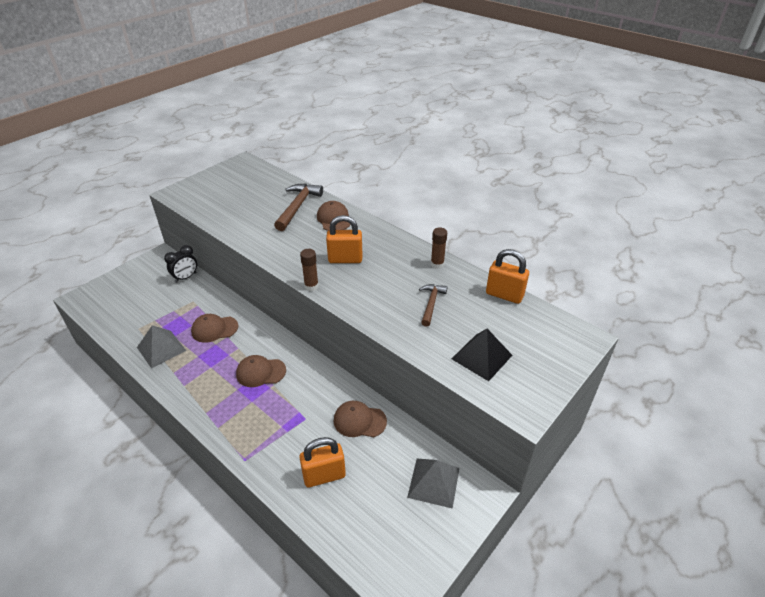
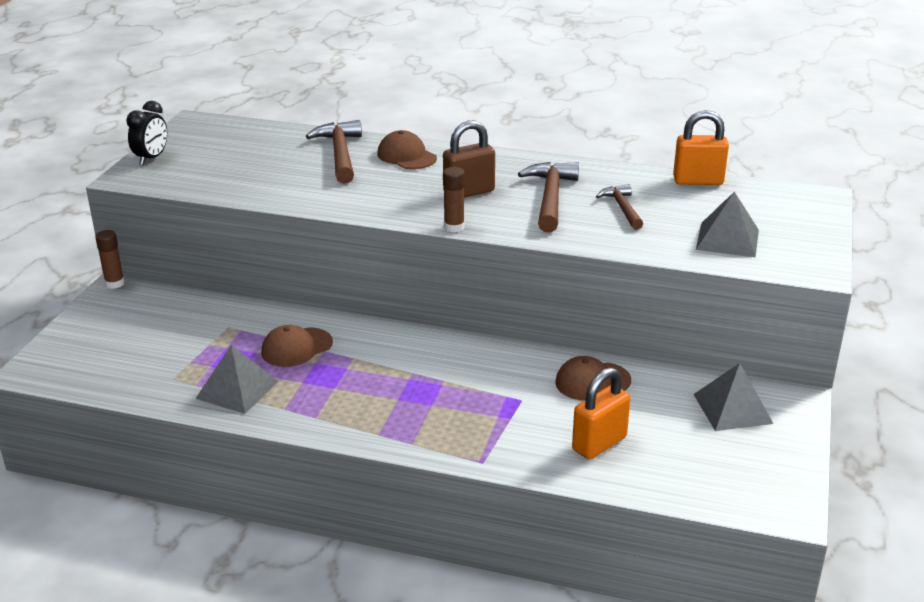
camera: 25 degrees left, 10 degrees down
(186, 277) = (187, 304): black clock -> black clock (151, 158)
(260, 372) = (413, 373): brown cap -> none
(345, 259) = (469, 192): orange padlock -> brown padlock
(391, 280) = (550, 198): none -> brown hammer
(437, 264) = (590, 171): brown glue stick -> brown glue stick (114, 283)
(481, 357) = (727, 239): black pyramid -> grey pyramid

